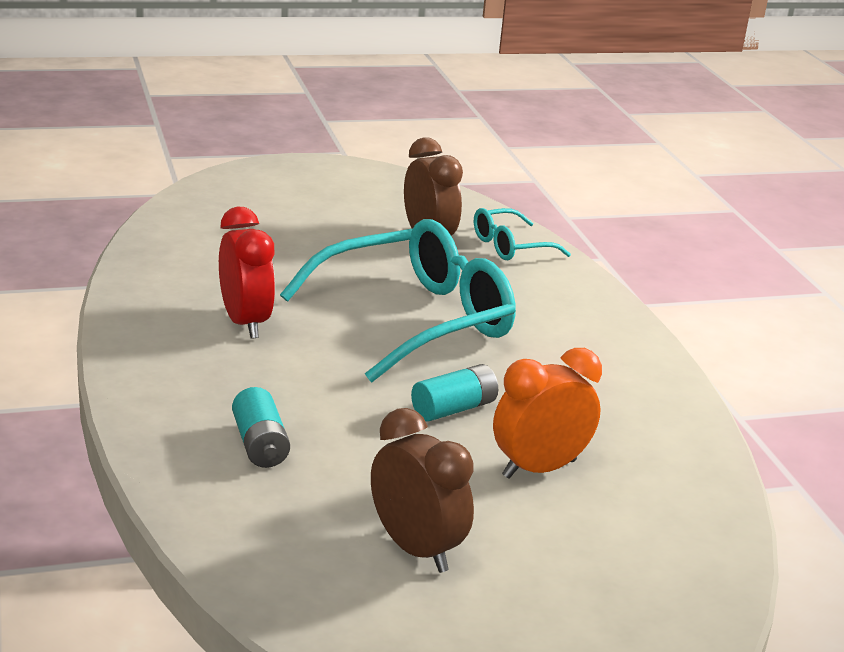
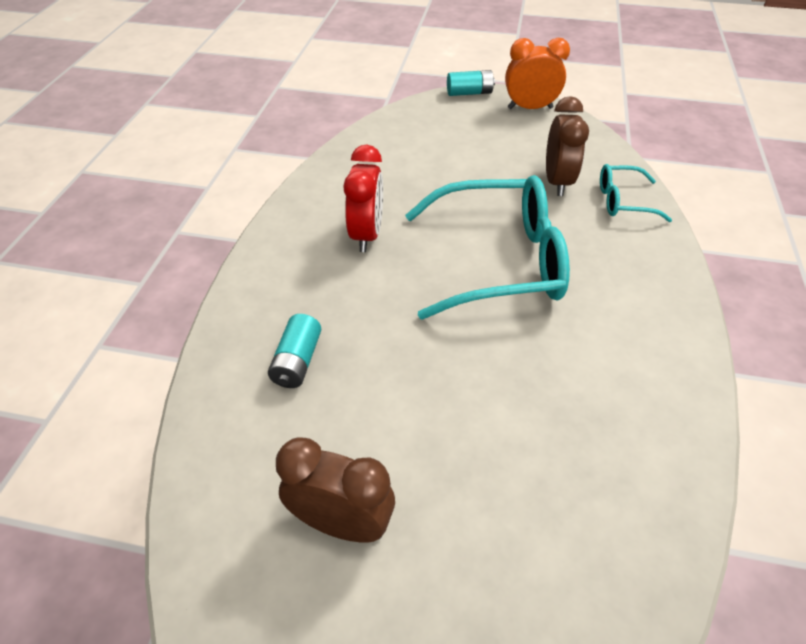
camera: 30 degrees right, 20 degrees up
(415, 549) = (342, 523): brown clock -> brown clock turned 60 degrees counterclockwise
(454, 409) = (472, 366): turquoise battery -> turquoise battery (469, 93)
(539, 469) = (507, 461): orange clock -> orange clock (530, 108)

